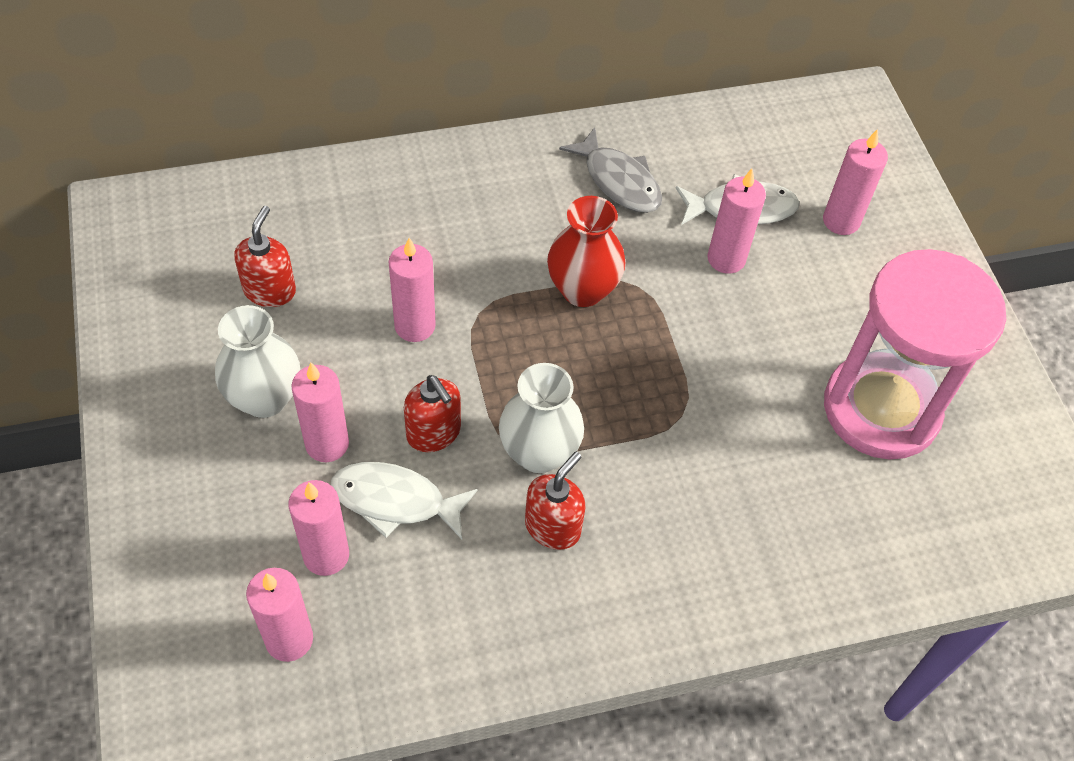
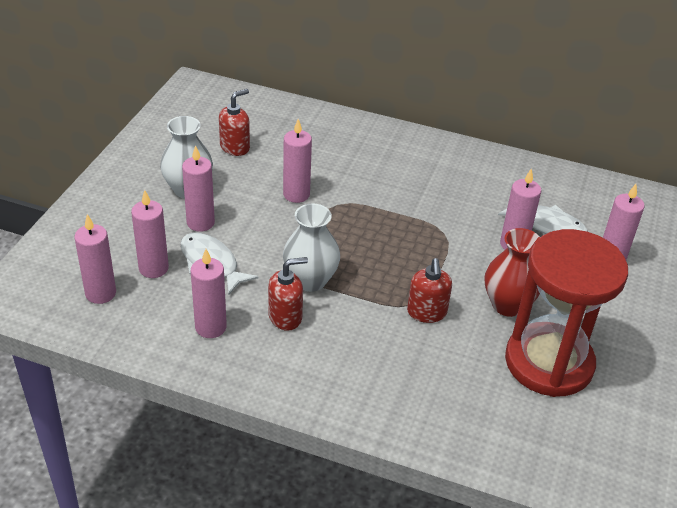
camera: 35 degrees right, 15 degrees down
(434, 433) = (261, 244): red soap dispenser -> red soap dispenser (427, 312)
(475, 600) = (210, 327): none -> pink candle
(582, 290) = (408, 220): red vase -> red vase (507, 305)
(618, 181) = (479, 181): grey fish -> none
(881, 409) = (549, 363): pink hourglass -> red hourglass

